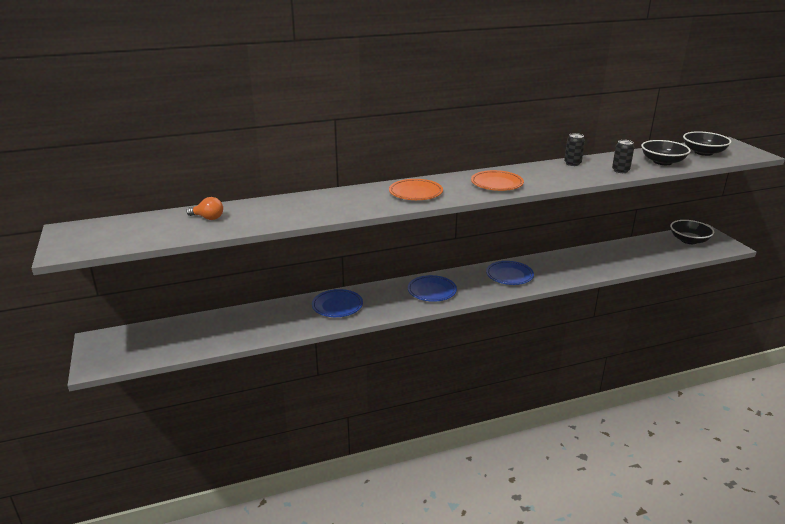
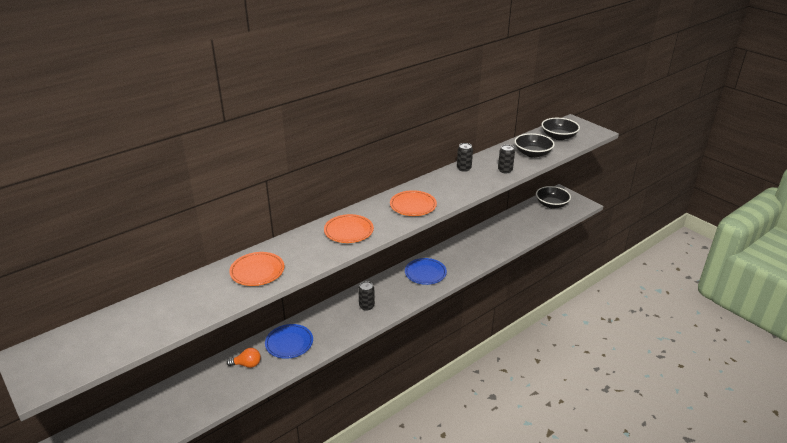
camera: 20 degrees left, 5 degrees up
(208, 218) = (168, 305): orange light bulb -> orange light bulb (247, 364)
(305, 208) = (257, 271): none -> orange plate
(432, 291) = (366, 306): blue plate -> black can

